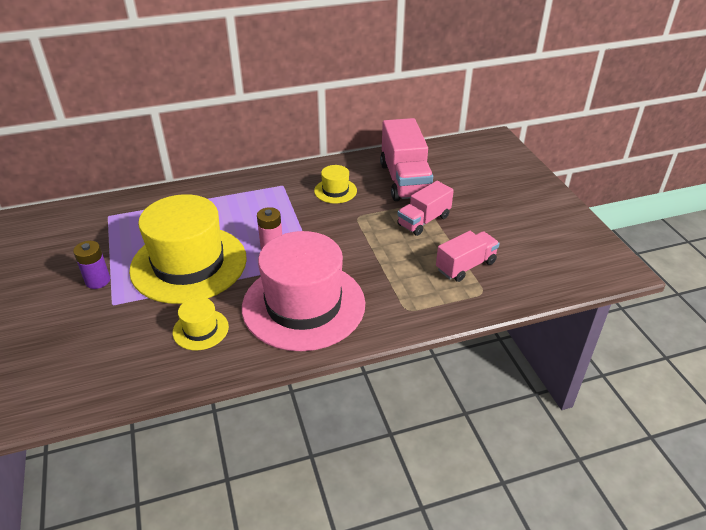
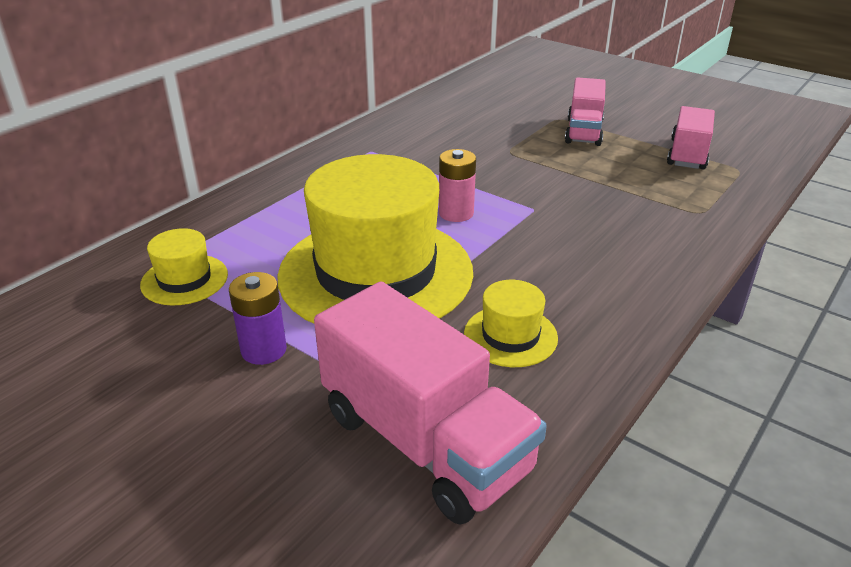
camera: 35 degrees left, 5 degrees down
(303, 305) = (590, 254): pink hat -> none
(335, 191) = (444, 136): yellow hat -> yellow hat (184, 280)
(405, 180) = (505, 104): pink truck -> pink truck (425, 441)

